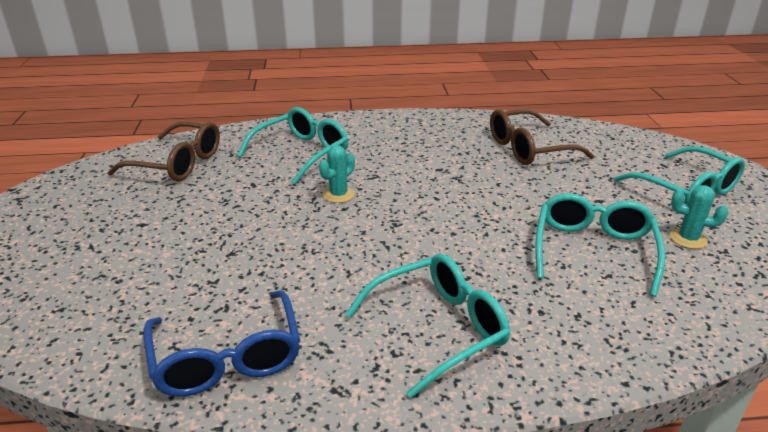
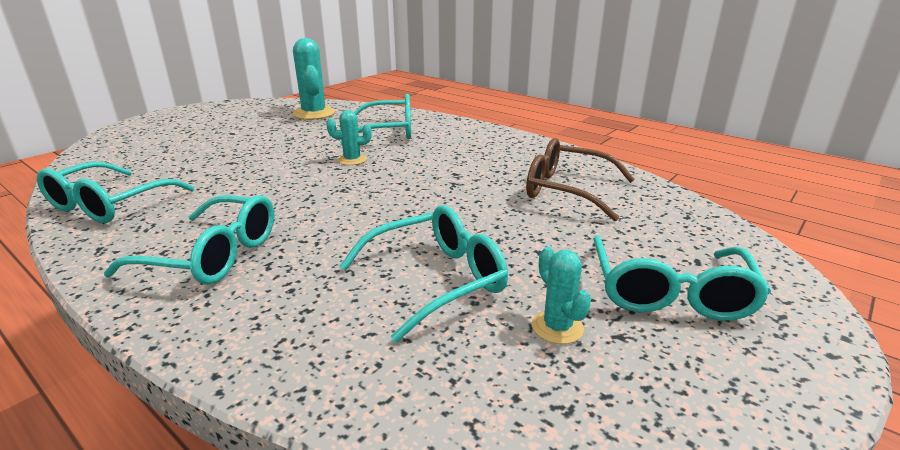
camera: 45 degrees right, 5 degrees down
(178, 163) = (314, 113): brown glasses -> turquoise cactus
(227, 358) = (109, 205): blue glasses -> turquoise glasses

